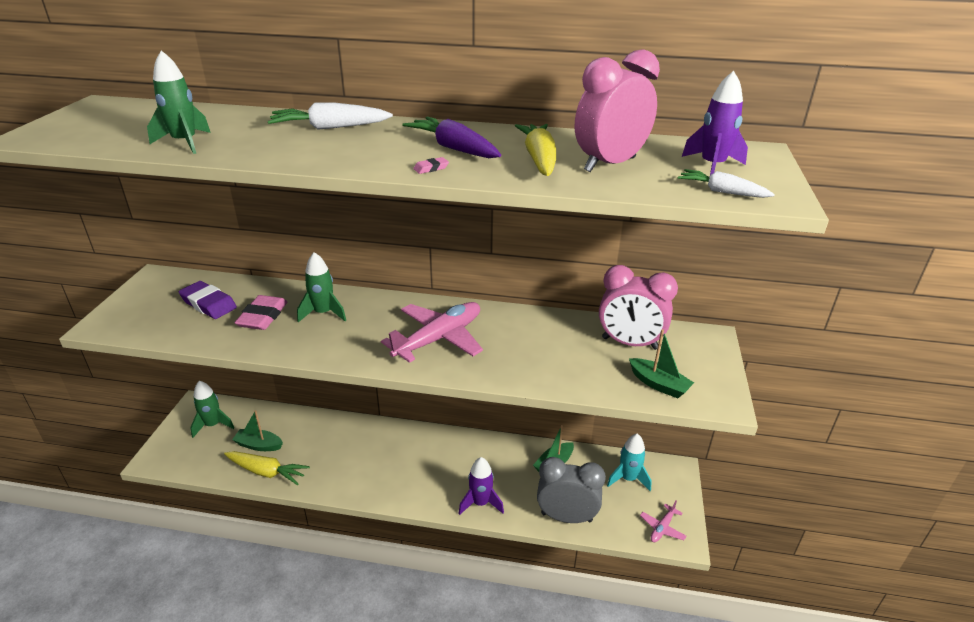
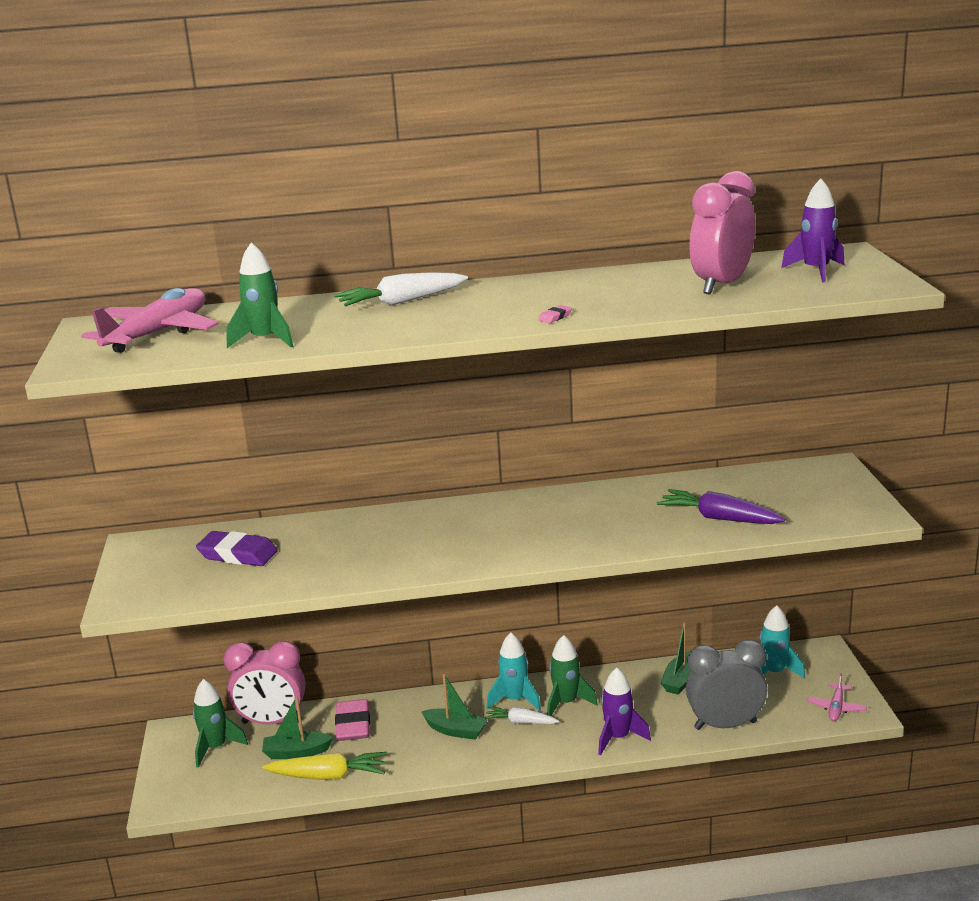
camera: 15 degrees left, 10 degrees down
(263, 316) = (319, 552): pink eraser -> pink eraser (353, 725)
(323, 313) = (390, 534): green rocket -> green rocket (566, 703)
(426, 445) = (515, 700): none -> turquoise rocket
(439, 339) = (546, 528): pink plane -> pink plane (158, 333)
(454, 148) = (556, 298): purple carrot -> purple carrot (719, 518)
(539, 159) = (650, 292): yellow carrot -> none
(629, 343) = (755, 488): pink clock -> pink clock (272, 722)
(659, 384) = (807, 516): green boat -> green boat (456, 730)
(722, 192) = (841, 289): white carrot -> white carrot (520, 722)

